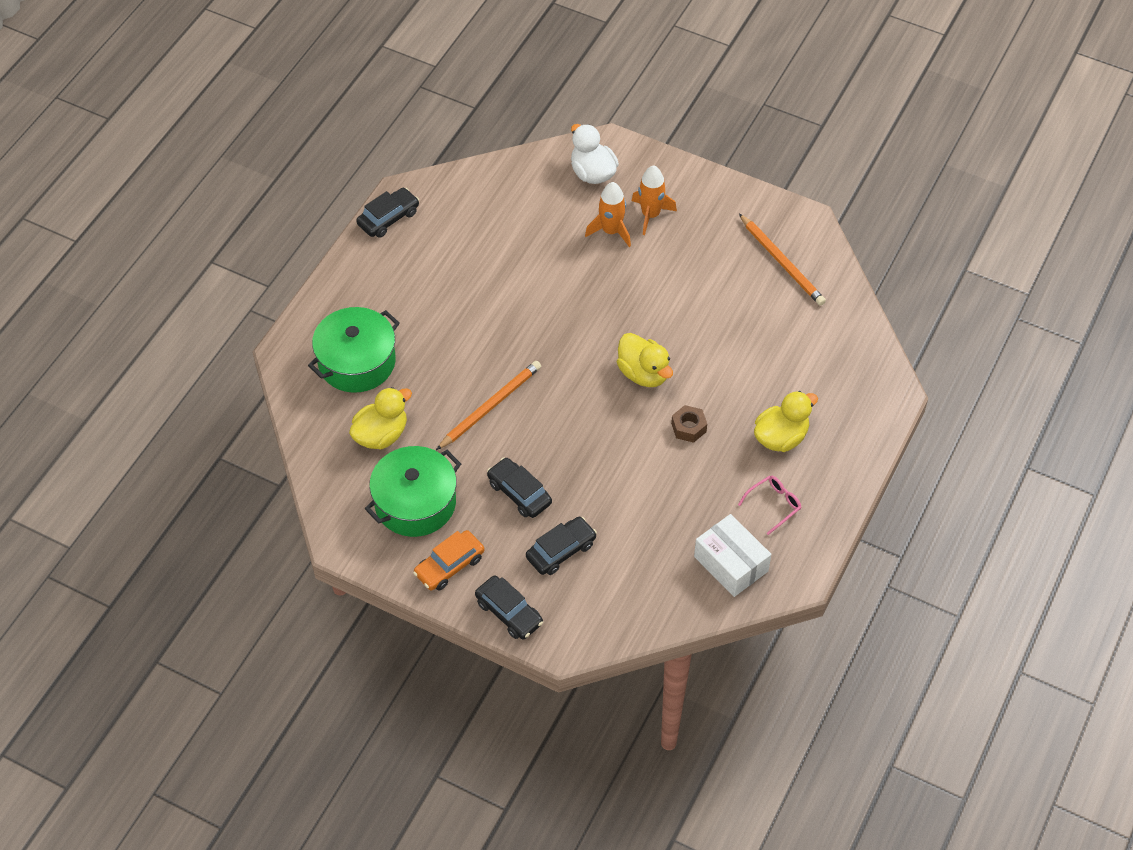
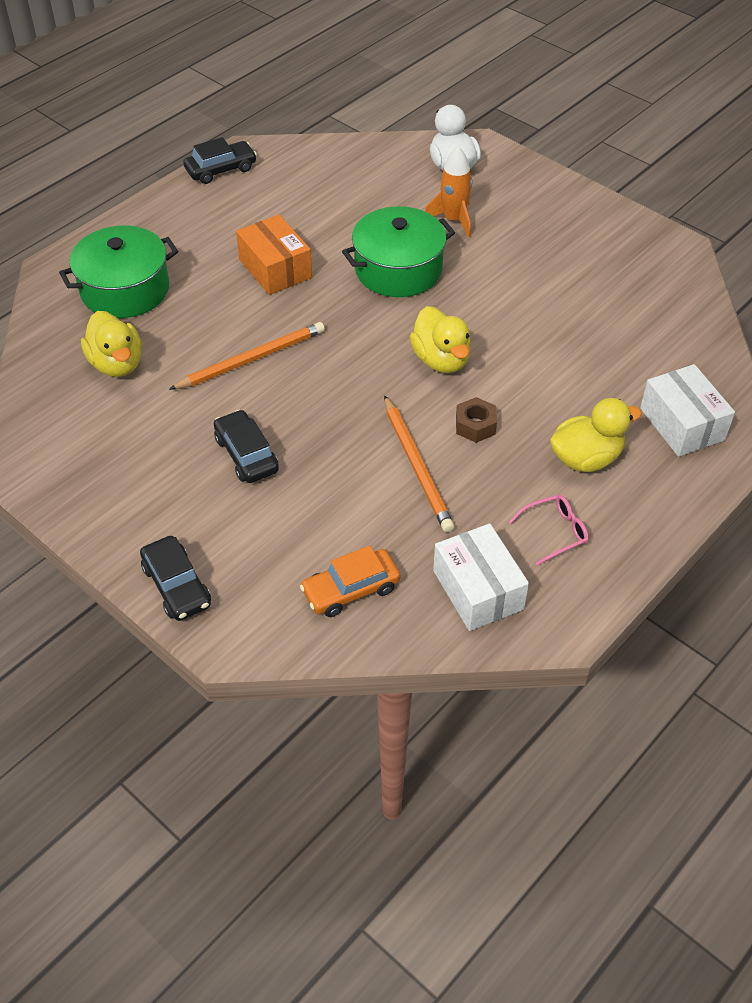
camera: 15 degrees right, 5 degrees down
(381, 435) = (117, 364): yellow duck -> yellow duck turned 90 degrees clockwise
(415, 503) = (121, 440): green pot -> green pot (398, 269)
(449, 566) = (129, 516): orange car -> orange car (351, 590)
(476, 314) = (275, 269): none -> orange box
(561, 550) = (270, 528): black car -> none
(650, 215) = (502, 212): orange rocket -> none
(781, 262) = (639, 280): orange pencil -> orange pencil (417, 466)
(846, 391) = (682, 424): none -> white box

